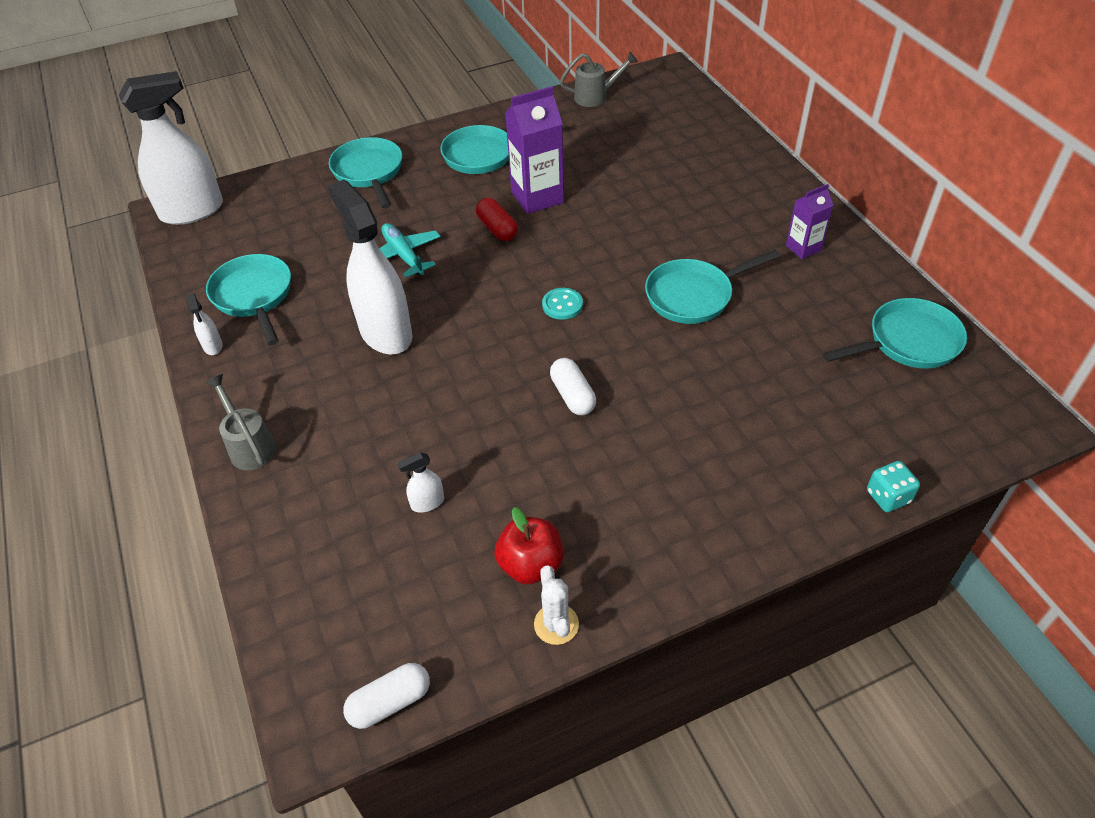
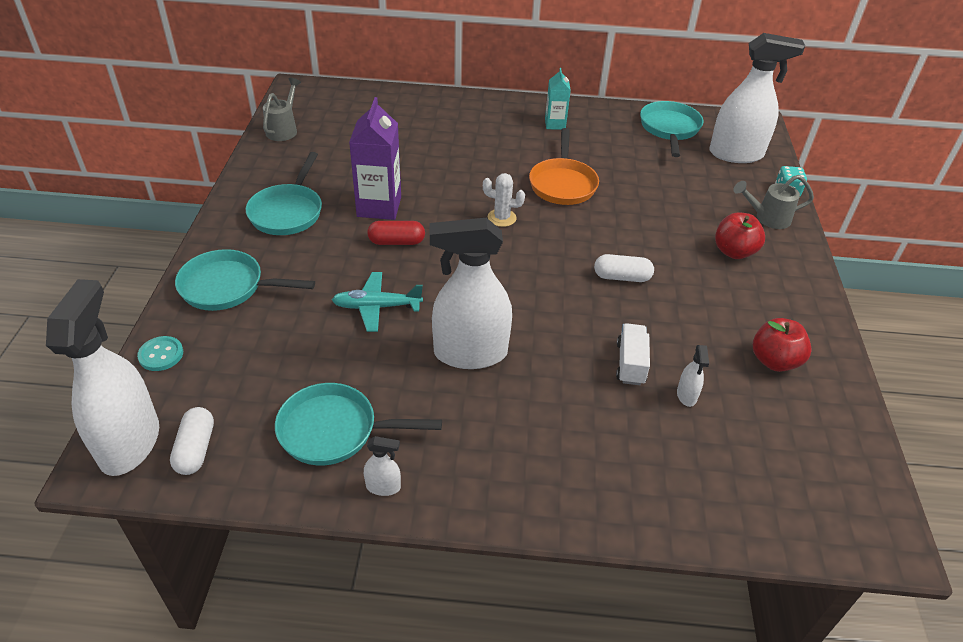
camera: 65 degrees left, 5 degrees down
(249, 446) = (549, 496): grey watering can -> grey watering can (767, 218)
(390, 702) = (873, 485): white capsule -> white capsule (196, 449)
(445, 445) = (630, 363): none -> white truck
(556, 624) = (831, 368): white cactus -> white cactus (502, 218)
(562, 305) = (521, 244): turquoise button -> turquoise button (161, 355)
(694, 295) = (562, 183): turquoise pan -> orange pan
(701, 476) = (734, 252): none -> red apple
(803, 248) = (555, 124): purple carton -> turquoise carton
(922, 421) = (736, 154): none -> white spray bottle

